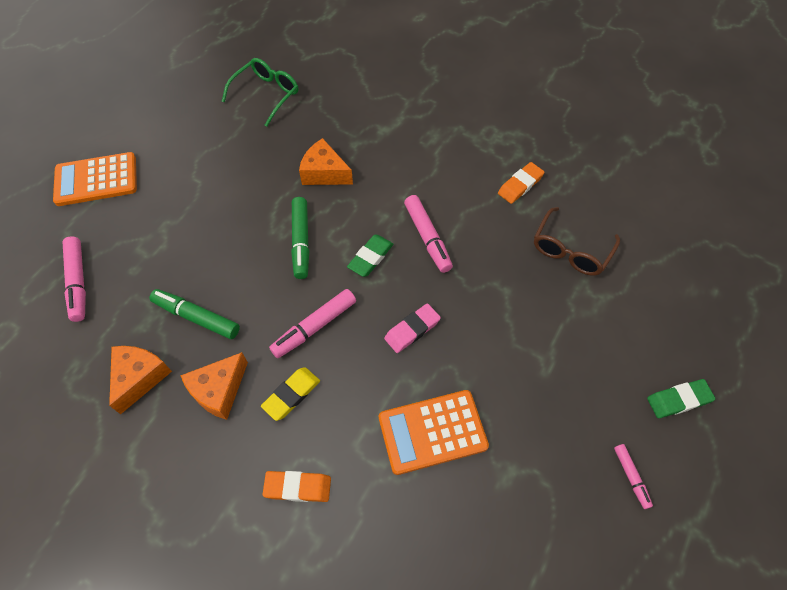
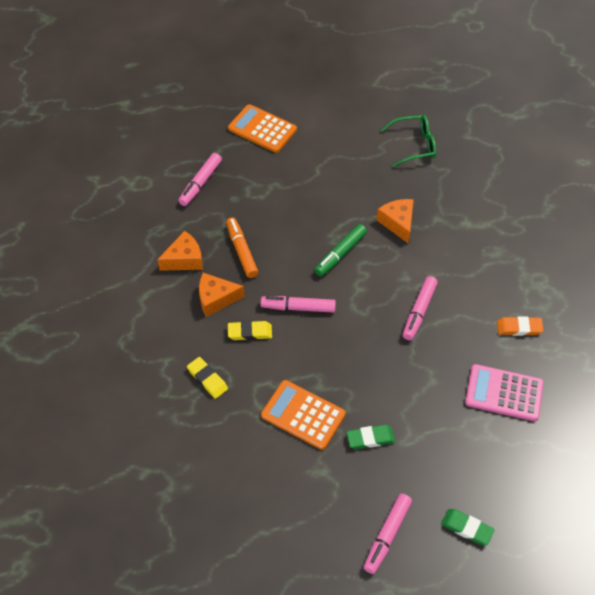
camera: 45 degrees right, 5 degrees down
(197, 317) = (241, 251): green marker -> orange marker
(298, 487) = (207, 379): orange eraser -> yellow eraser
(370, 257) = (371, 295): green eraser -> green eraser (370, 438)
(412, 330) = (350, 355): pink eraser -> none
(570, 250) = (504, 393): brown glasses -> pink calculator
(631, 477) = (387, 535): pink marker -> pink marker, size x1.75

